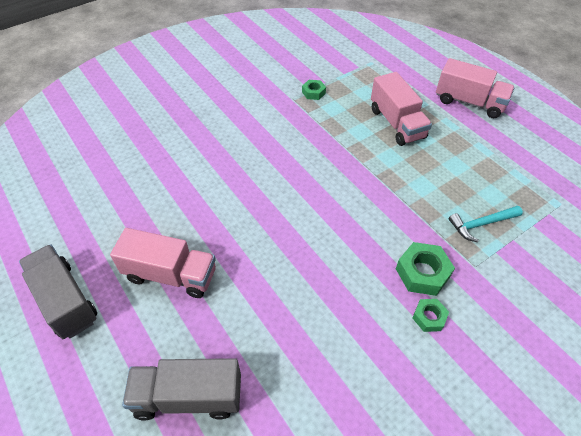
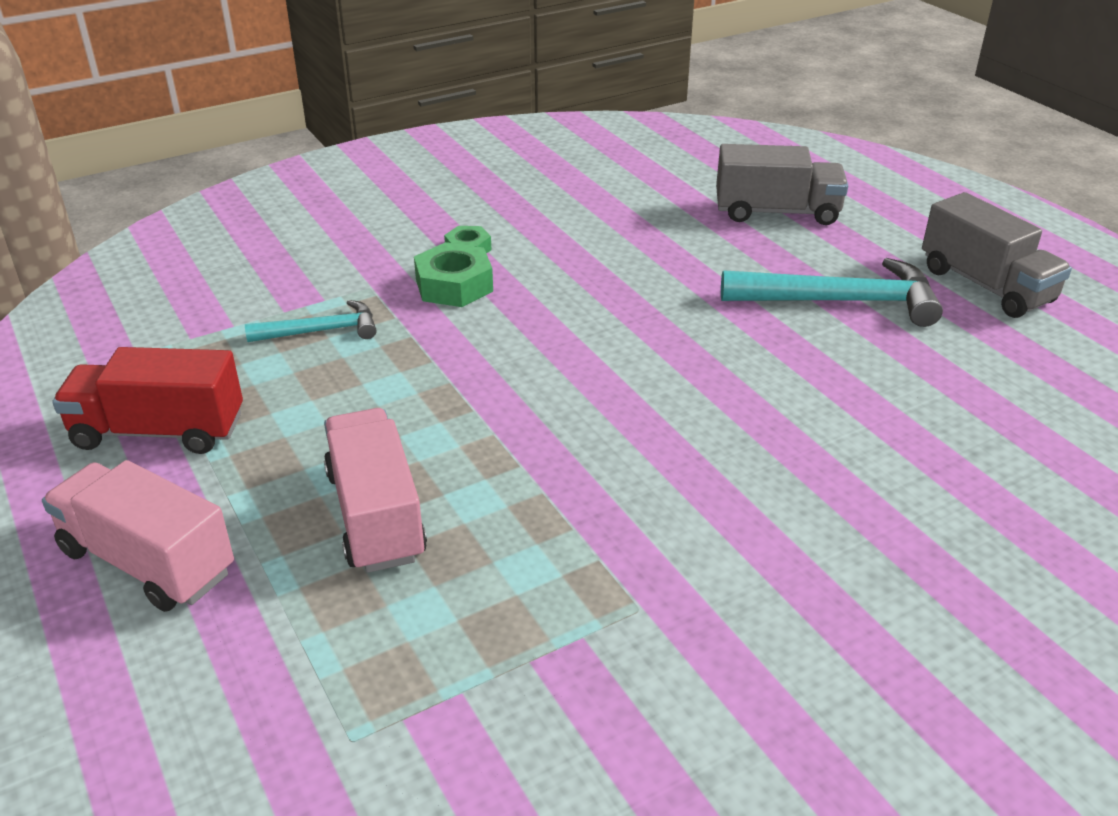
camera: 175 degrees left, 15 degrees down
(171, 275) = (840, 301): pink truck -> turquoise hammer
(313, 92) = (574, 623): green nut -> none
(513, 154) = (159, 431): none -> red truck

